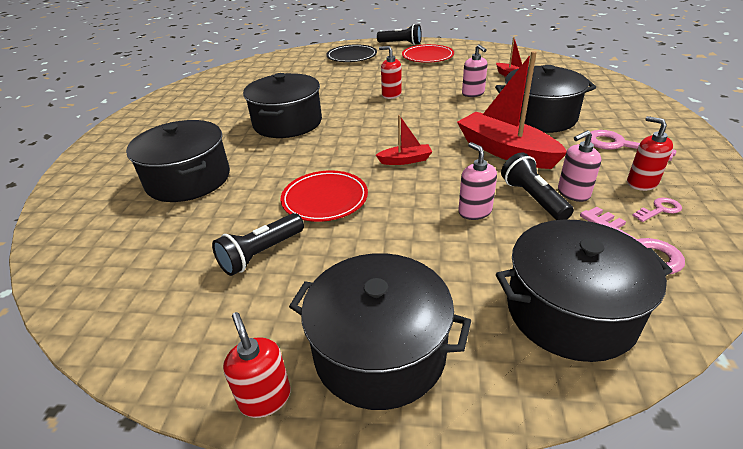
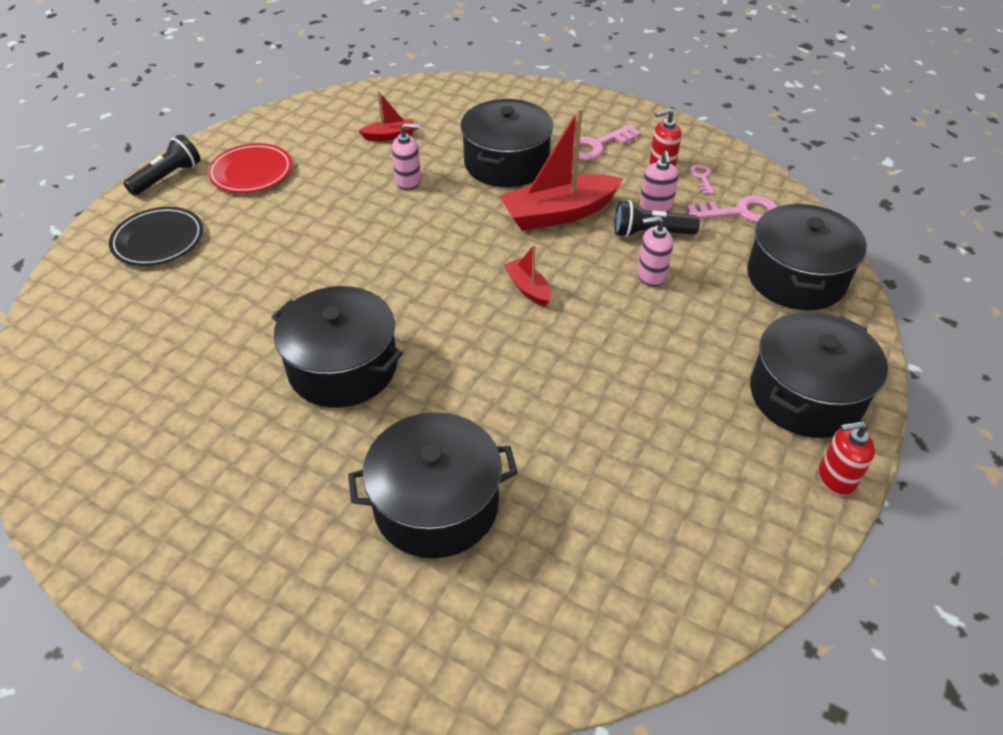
camera: 70 degrees left, 10 degrees up
(261, 254) = (645, 450): black flashlight -> none
(325, 199) = (569, 375): red plate -> none
(391, 95) = (346, 245): red soap dispenser -> none
(405, 160) = (528, 288): red boat -> red boat turned 45 degrees counterclockwise

